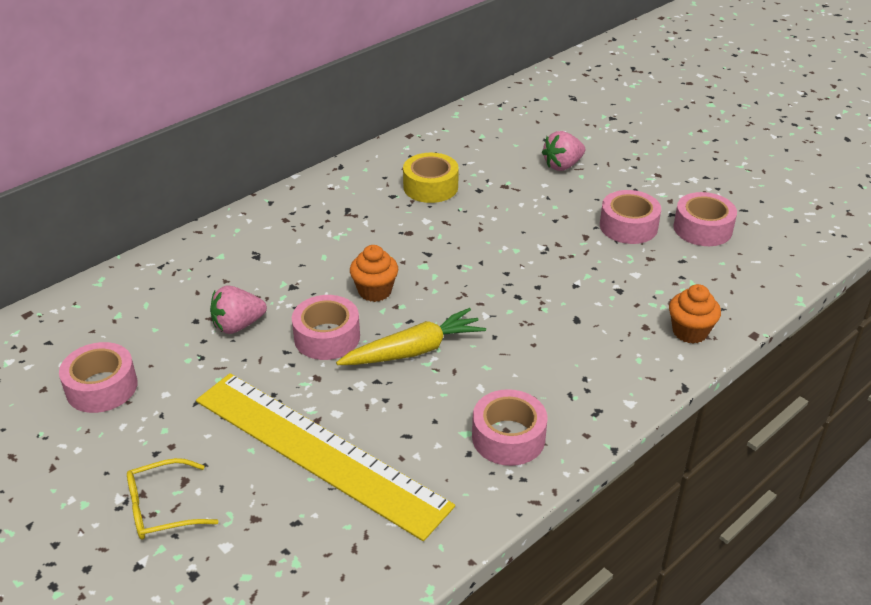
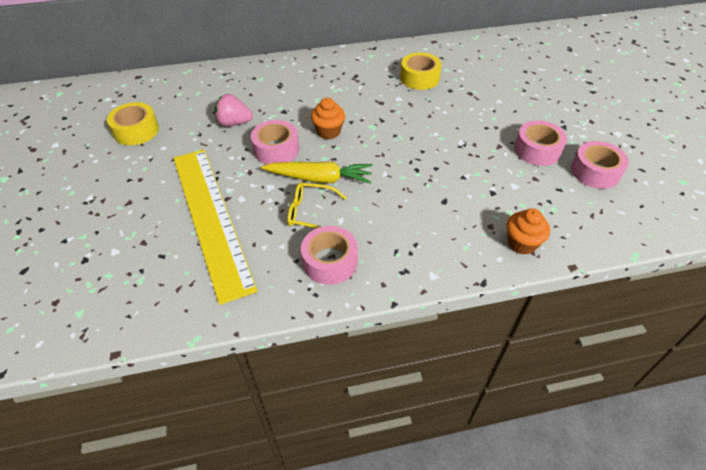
camera: 30 degrees right, 10 degrees up
(102, 387) = (136, 131): pink tape -> yellow tape
(161, 508) = (103, 213): yellow glasses -> yellow glasses (310, 213)
(562, 165) = (523, 92): pink strawberry -> none

